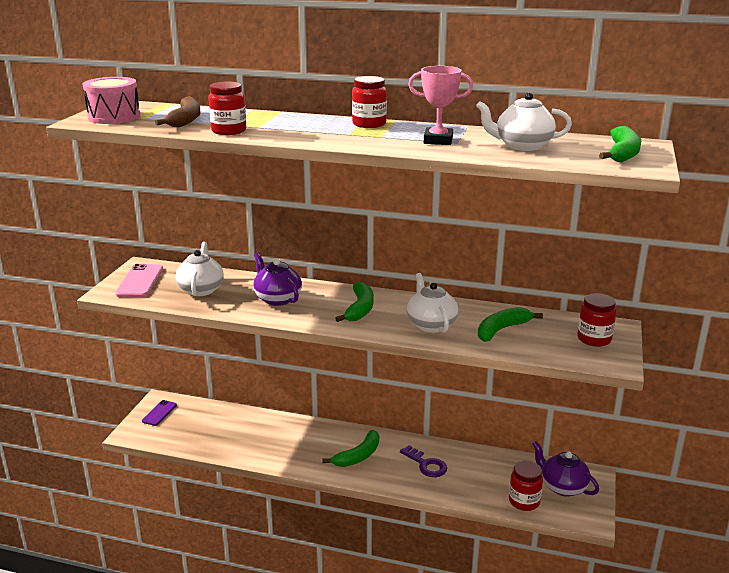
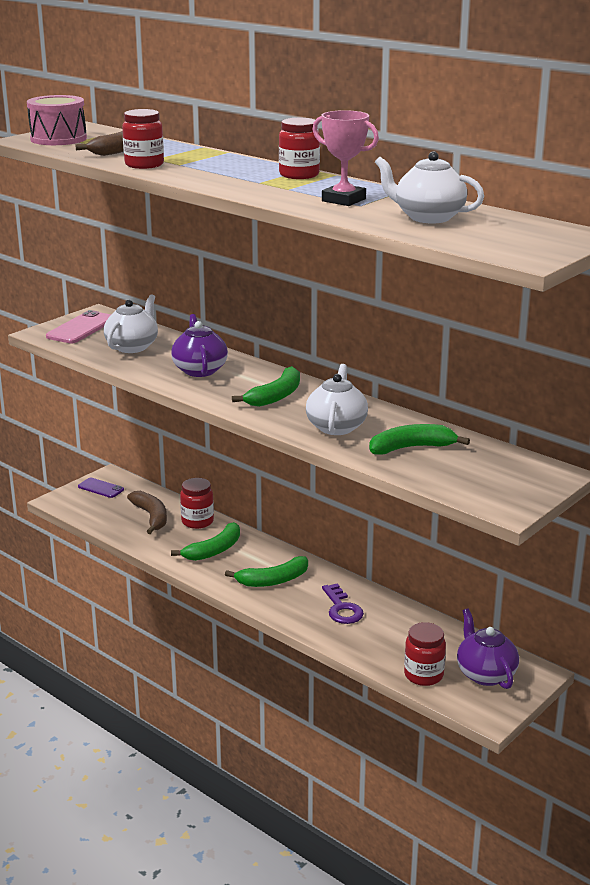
camera: 25 degrees right, 0 degrees up
(159, 413) = (101, 488): purple phone -> purple phone turned 75 degrees clockwise
(221, 427) = (151, 517): none -> brown banana
(594, 339) = (512, 480): red jar -> red jar (197, 521)
(622, 153) = (532, 240): green banana -> green banana (214, 550)

